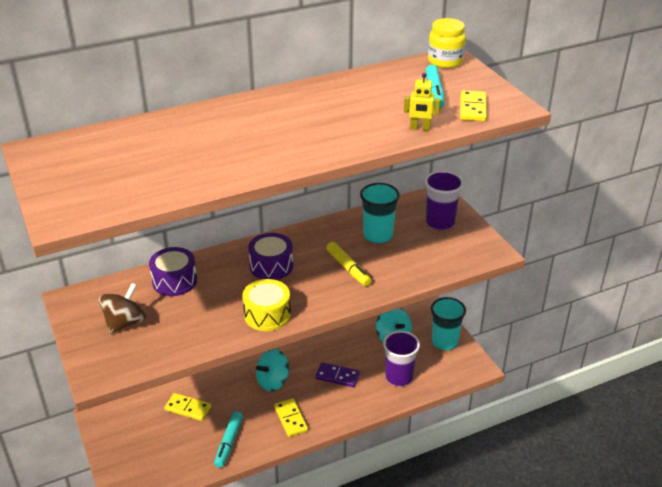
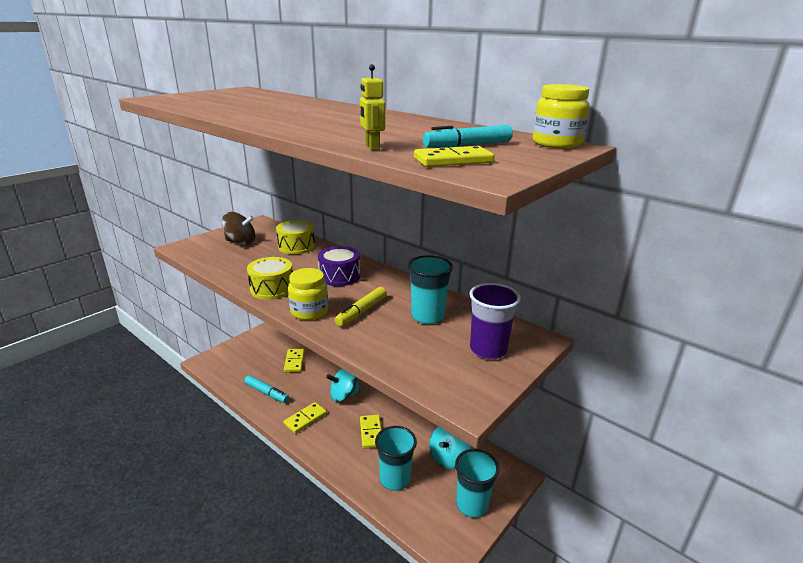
camera: 65 degrees right, 10 degrees down
(174, 281) = (296, 246): purple drum -> yellow drum
(229, 443) = (266, 393): turquoise marker -> turquoise marker turned 135 degrees counterclockwise
(273, 381) = (344, 395): turquoise spinning top -> turquoise spinning top turned 45 degrees counterclockwise
(329, 298) = (309, 312): none -> yellow jar
(337, 376) = (371, 433): purple domino -> yellow domino
(399, 377) = (395, 479): purple cup -> turquoise cup

